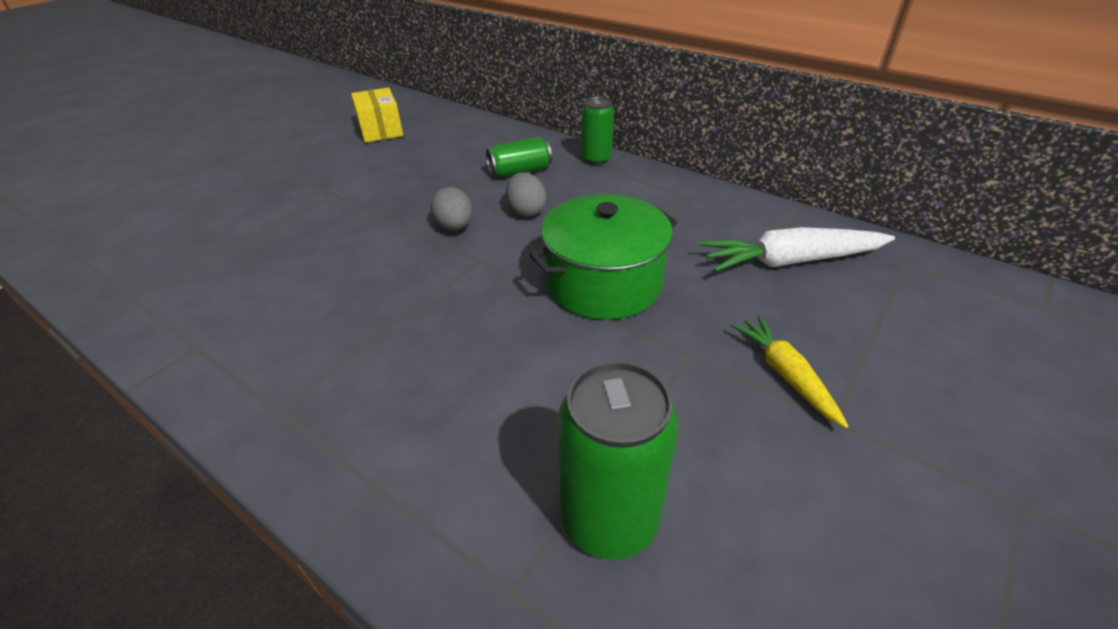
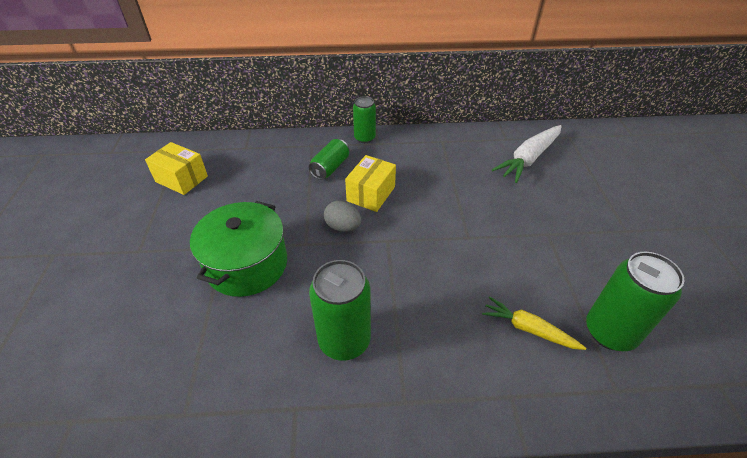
camera: 40 degrees left, 5 degrees up
(310, 321) = (344, 340): none -> green can
(526, 211) = (371, 194): grey egg -> yellow box
(603, 283) = (467, 217): green pot -> green pot (247, 264)
(785, 374) = (590, 220): yellow carrot -> yellow carrot (528, 329)

